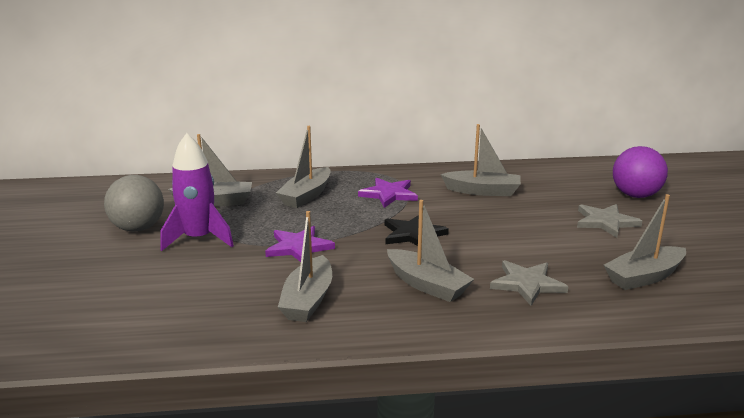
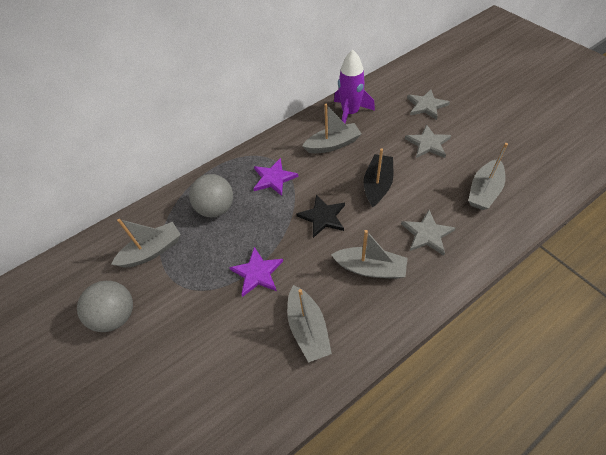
camera: 25 degrees left, 30 degrees up
(199, 239) = (176, 302): purple rocket -> purple rocket (350, 113)
(306, 196) = (216, 208): grey boat -> grey ball
(504, 232) = (377, 185): none -> black boat
(635, 195) = (426, 106): purple ball -> grey star

